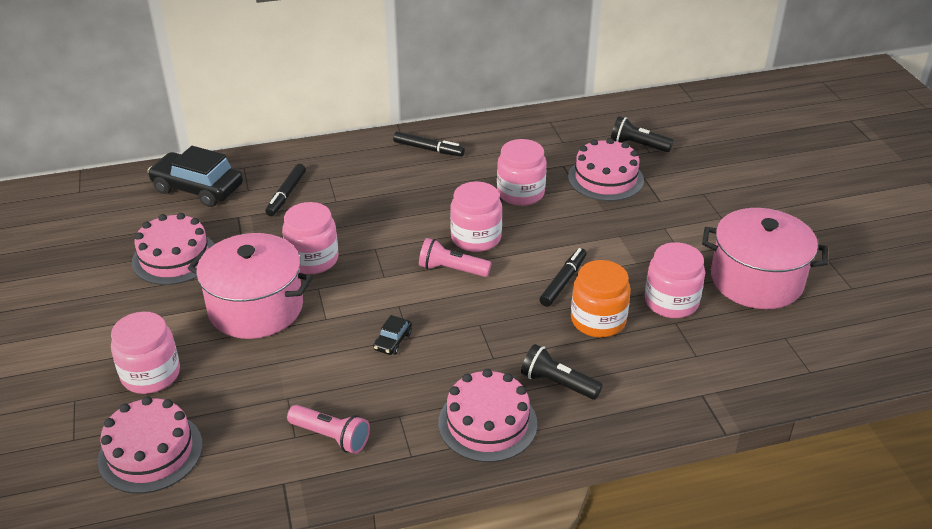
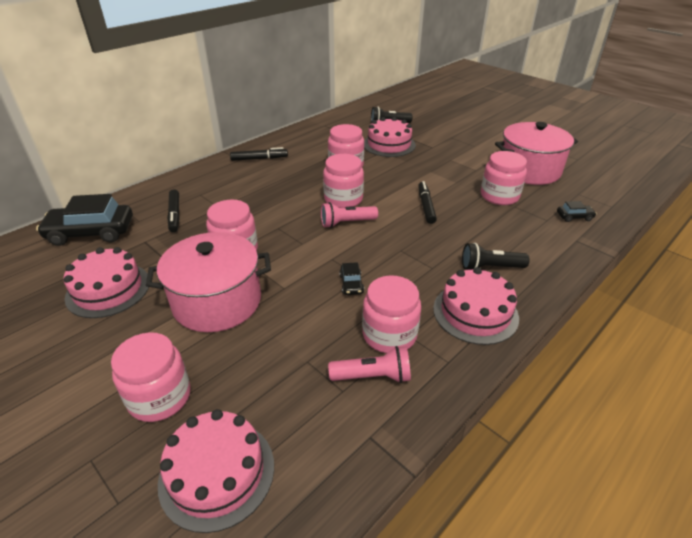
camera: 30 degrees left, 0 degrees up
(381, 407) = (389, 334): none -> pink jar
(598, 320) = (471, 220): orange jar -> none
(738, 365) = (574, 217): none -> black car

